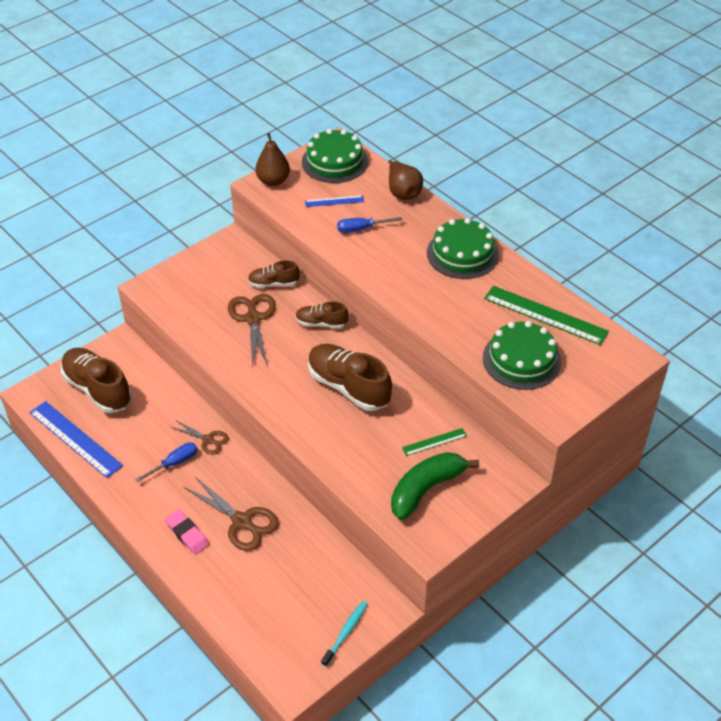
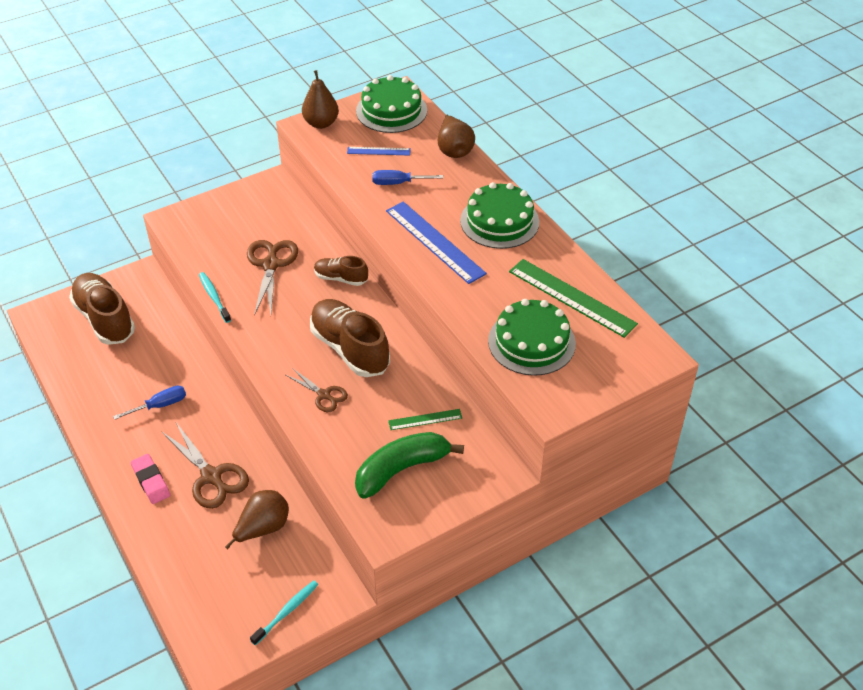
camera: 10 degrees right, 0 degrees up
(75, 439) = (67, 366): blue ruler -> blue ruler (435, 242)
(207, 440) = (201, 386): brown scissors -> brown scissors (323, 395)
(209, 355) = (214, 297): none -> turquoise toothbrush
(273, 283) = (303, 231): brown shoe -> none
(303, 561) = (263, 528): none -> brown pear

